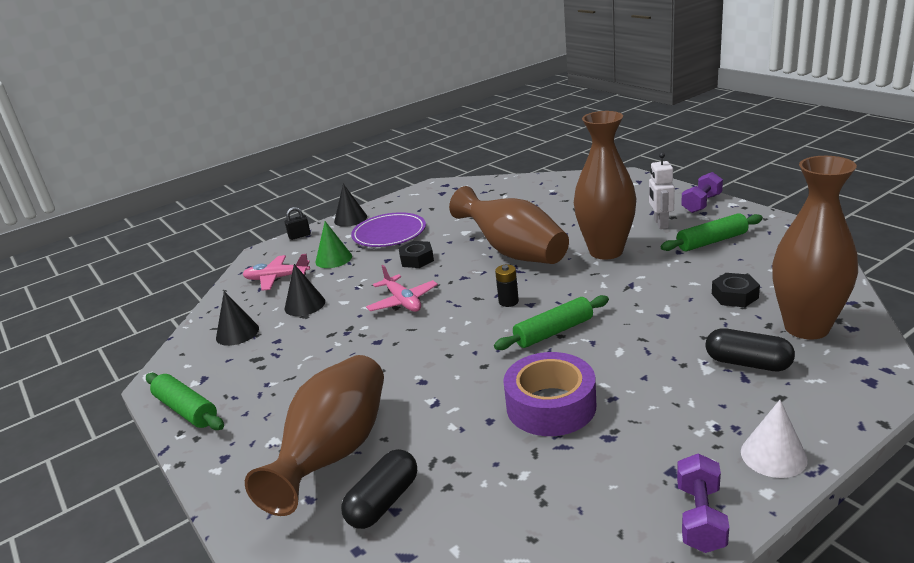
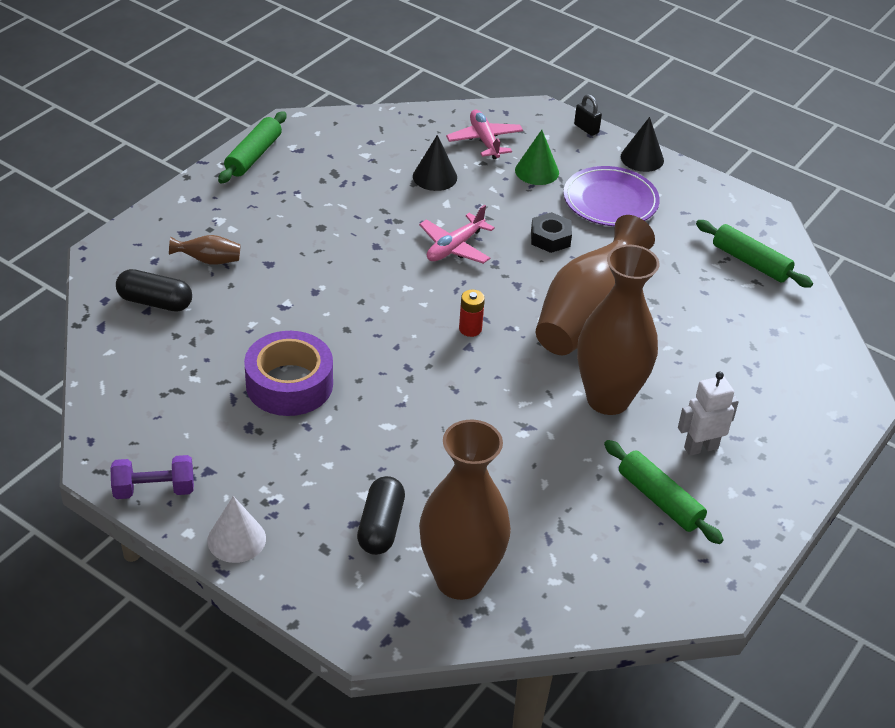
camera: 65 degrees right, 15 degrees up
(237, 333) = (375, 146): black cone -> none
(335, 453) = (209, 260): brown vase -> brown vase, size x0.41
(508, 301) = (470, 329): black battery -> red battery
(553, 332) = (415, 372): green rolling pin -> green rolling pin (750, 262)
(701, 204) = (778, 489): purple dumbbell -> none
(734, 296) = (520, 519): black nut -> none

